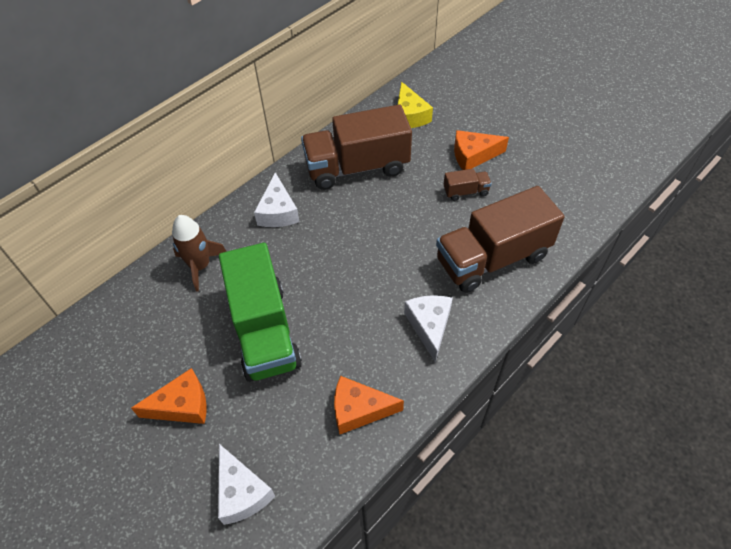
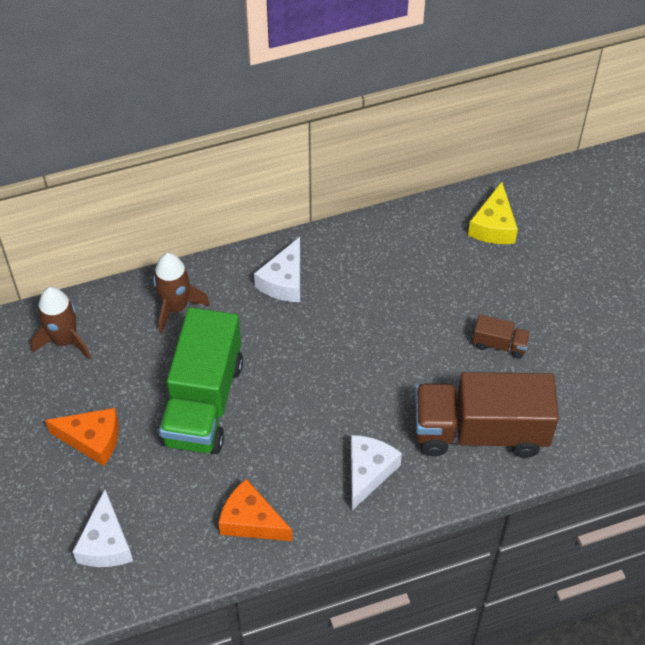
camera: 25 degrees right, 0 degrees up
(115, 332) = (65, 340): none -> brown rocket
(357, 167) = (397, 264): brown truck -> none
(473, 156) = (536, 305): orange cheese -> none

